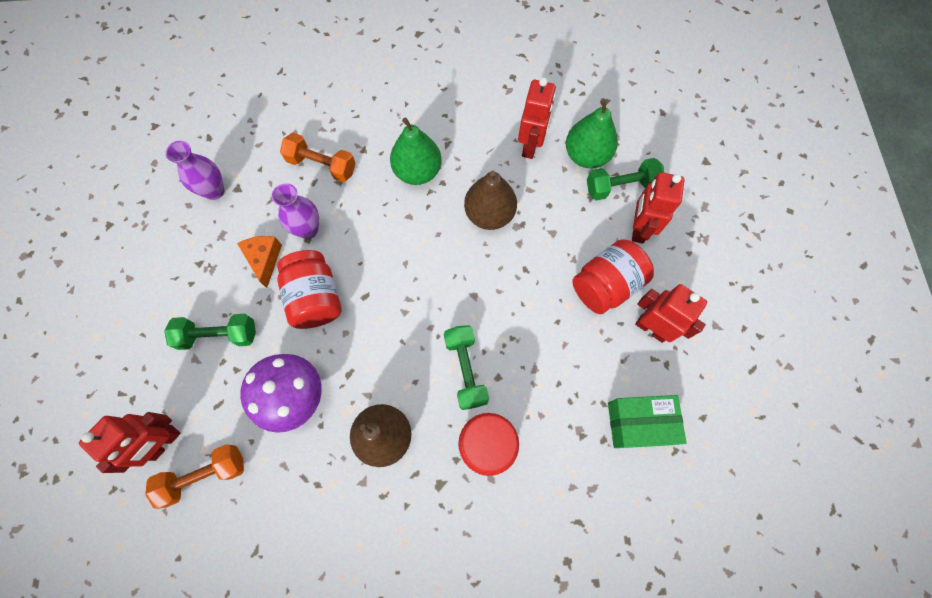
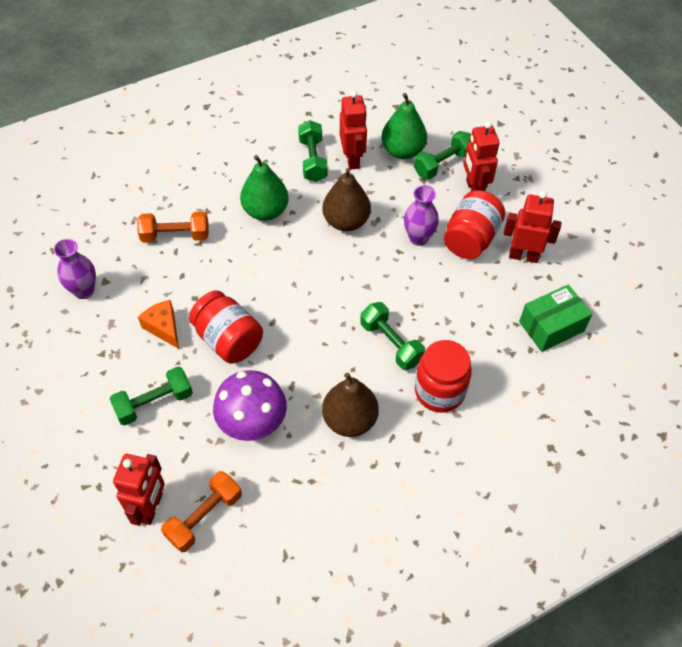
camera: 25 degrees left, 15 degrees down
(308, 230) = (191, 290): purple vase -> purple vase (418, 238)
(491, 132) = (312, 160): none -> green dumbbell

